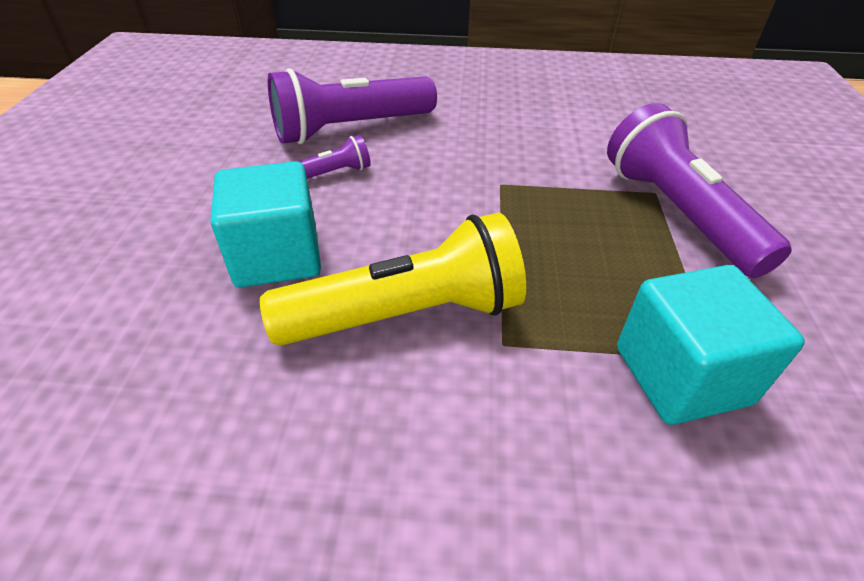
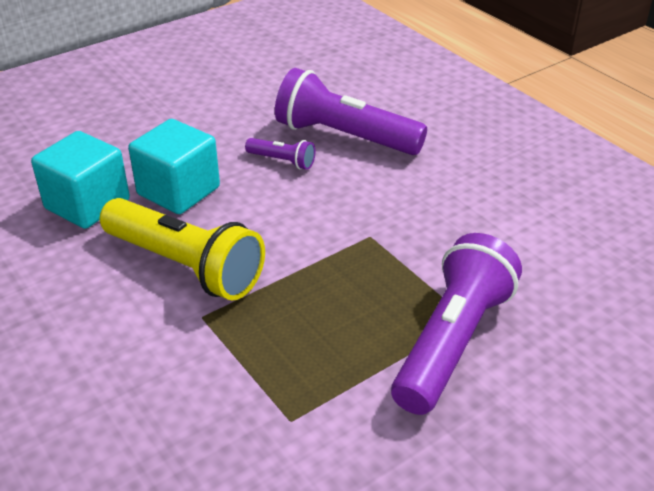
camera: 50 degrees right, 5 degrees down
(681, 375) = (255, 407): turquoise cube -> turquoise cube (87, 204)

